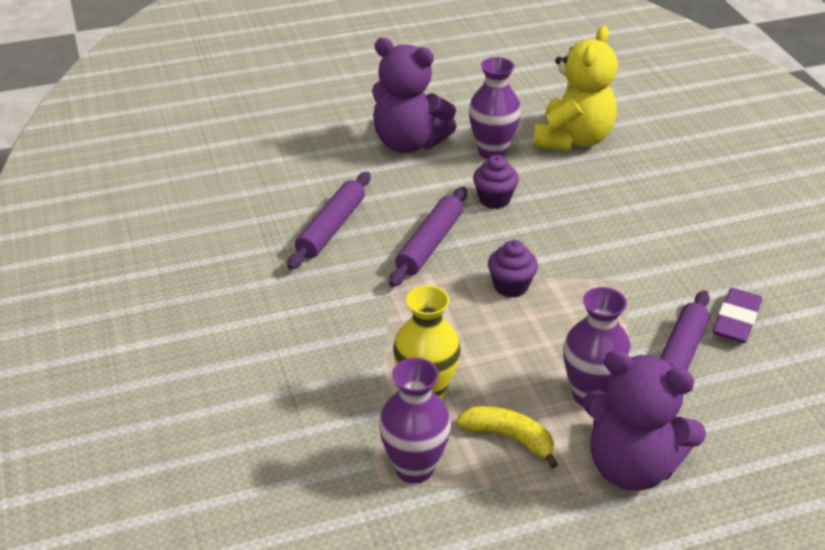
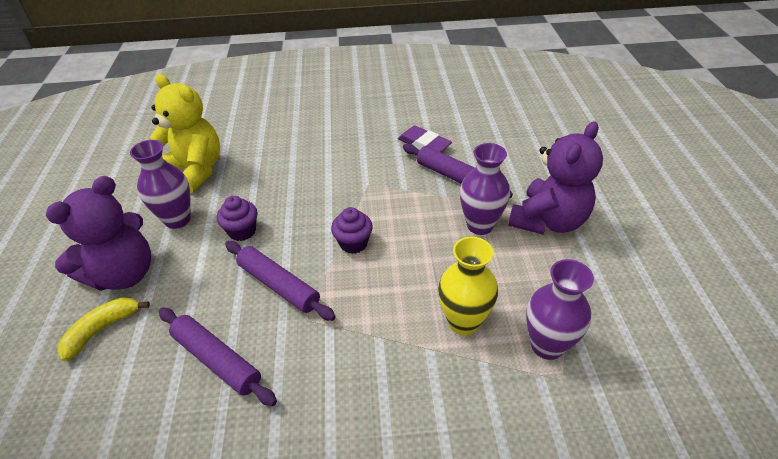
camera: 75 degrees left, 5 degrees up
(509, 438) = (518, 278): yellow banana -> yellow banana (102, 329)

